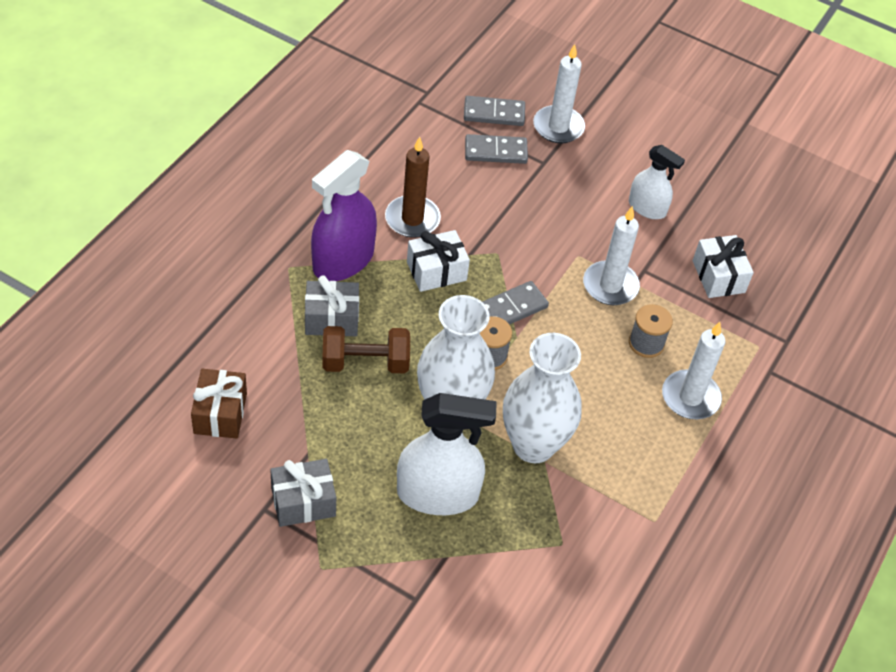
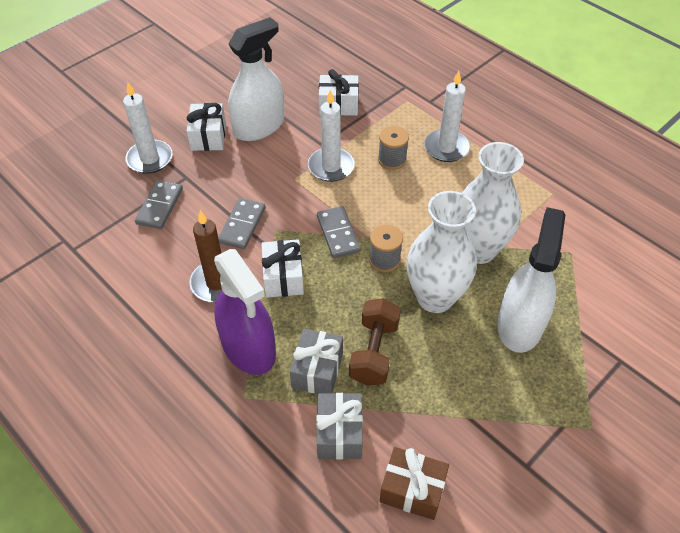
camera: 70 degrees left, 0 degrees up
(303, 502) = (521, 430): grey gift -> grey gift (339, 433)
(494, 113) = (114, 198): grey domino -> grey domino (242, 225)
(612, 167) = (208, 136): none -> white gift
(647, 208) = (259, 126): white spray bottle -> white spray bottle, size x1.67

